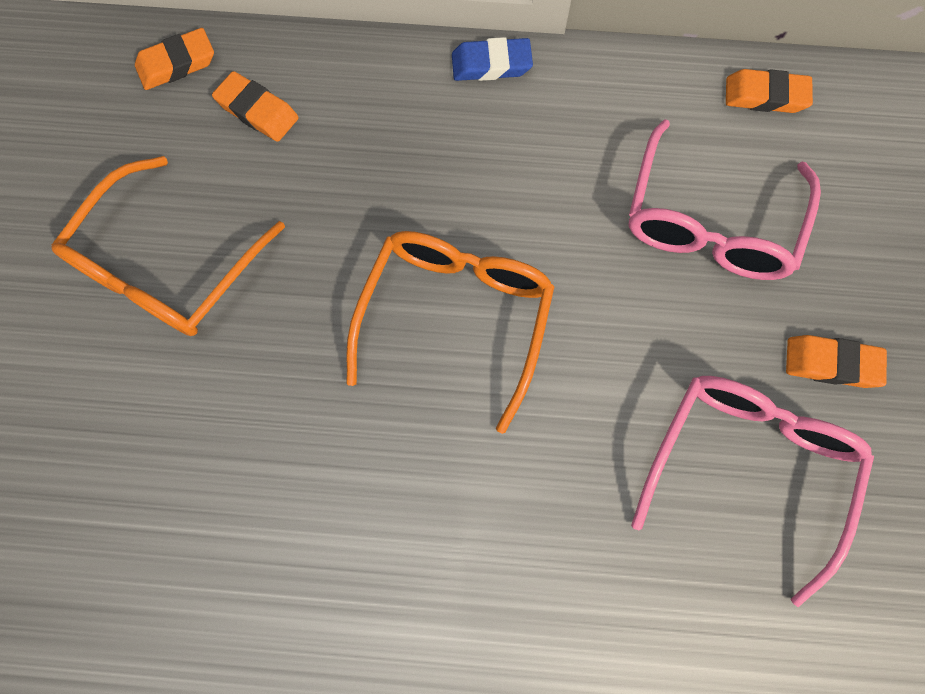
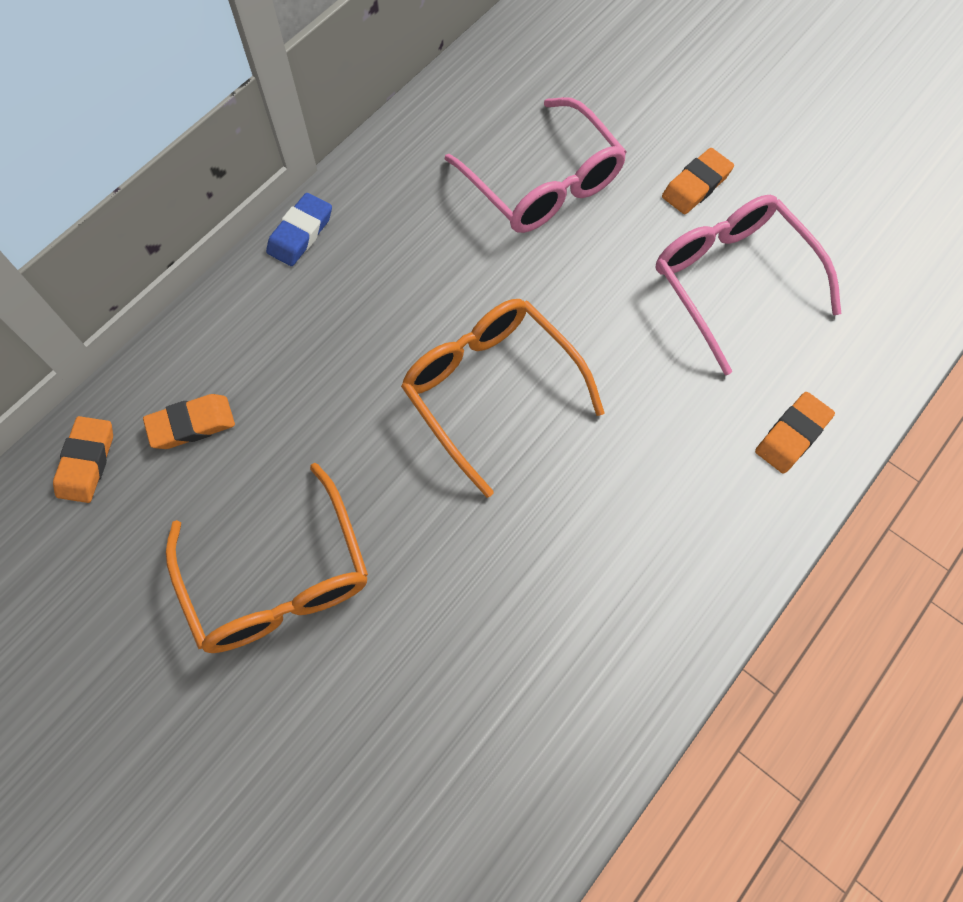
camera: 55 degrees left, 5 degrees down
(765, 96) = (476, 86): orange eraser -> orange eraser (792, 435)

